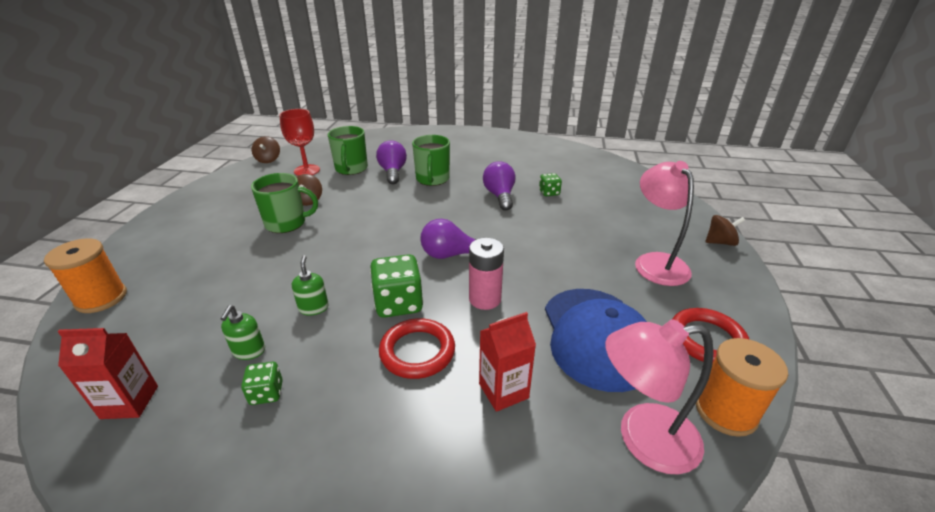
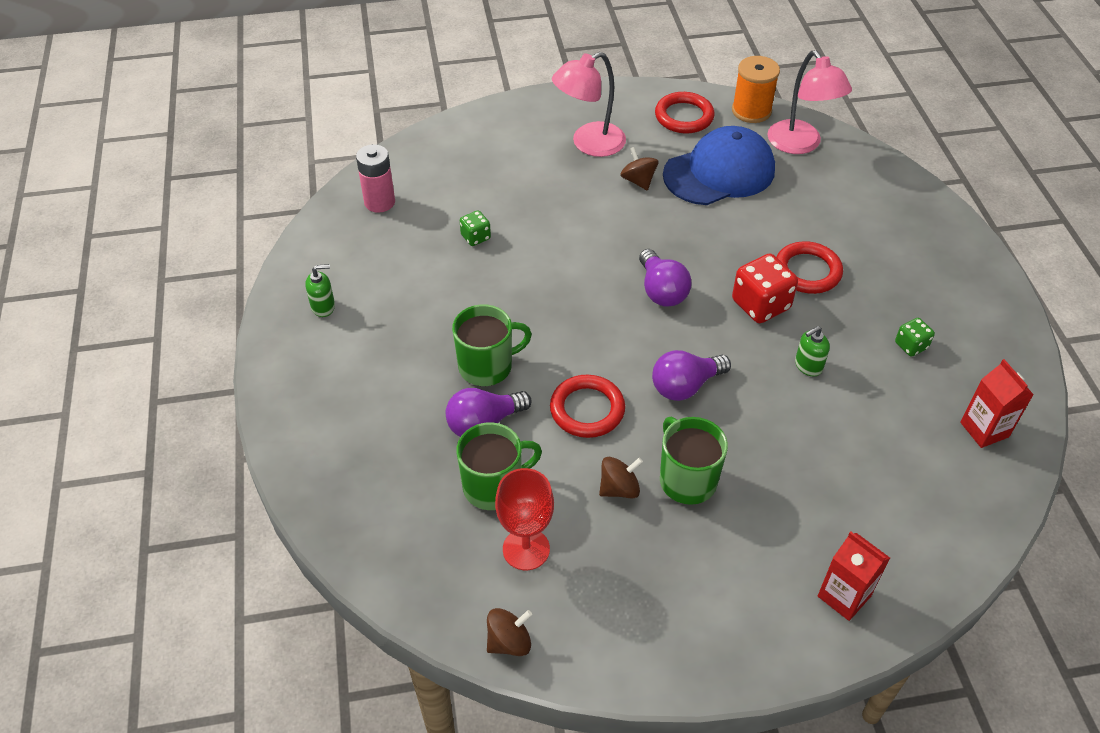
camera: 110 degrees left, 15 degrees up
(101, 298) = (924, 570): orange spool -> none
(249, 351) = (886, 383): green soap dispenser -> green soap dispenser (323, 307)
(371, 202) = (587, 409): none -> red ring
(398, 303) = (760, 305): green dice -> red dice
(485, 299) = (716, 247): pink battery -> pink battery (379, 202)
(500, 196) = (506, 281): purple light bulb -> purple light bulb (685, 386)
(503, 391) = (809, 213): red carton -> red carton (844, 596)
(720, 242) = (529, 104): brown spinning top -> brown spinning top (638, 181)

